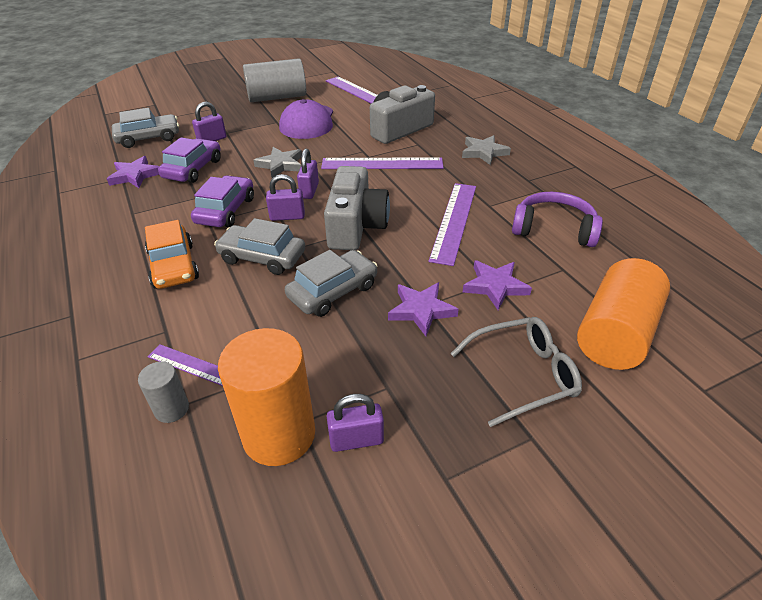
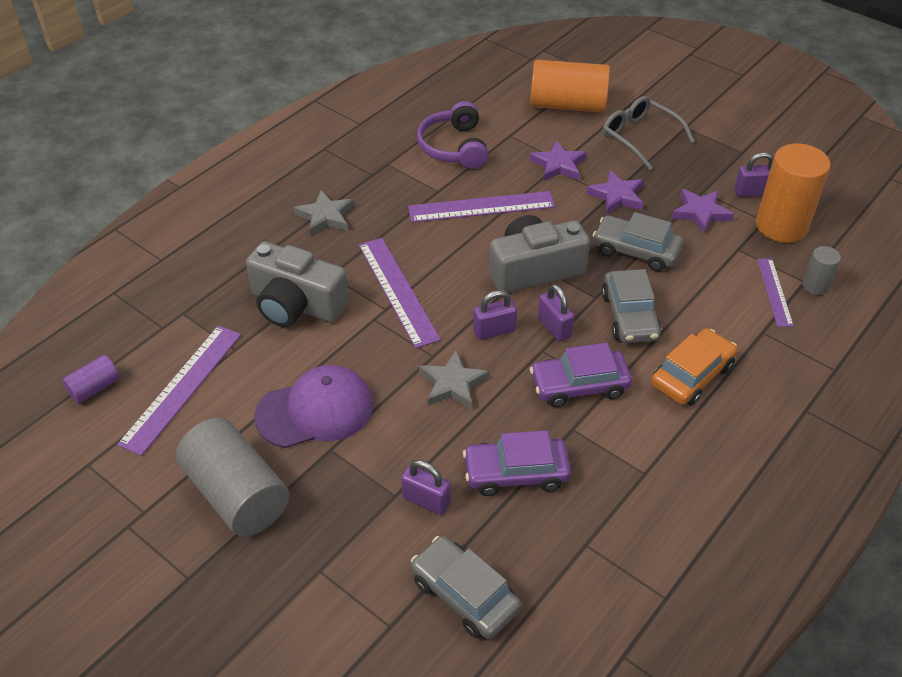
camera: 115 degrees left, 5 degrees up
(135, 175) = (571, 532): purple star -> purple star (700, 213)
(356, 440) = (752, 192): purple padlock -> purple padlock turned 60 degrees counterclockwise
(381, 75) = (95, 388): none -> purple cylinder

